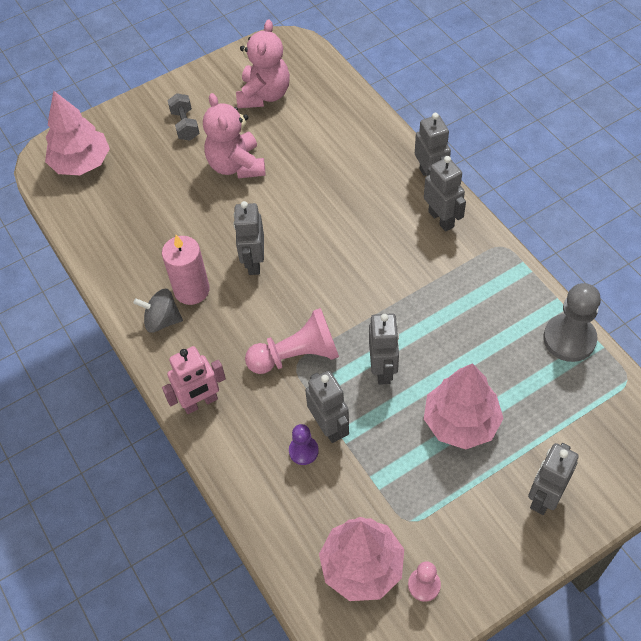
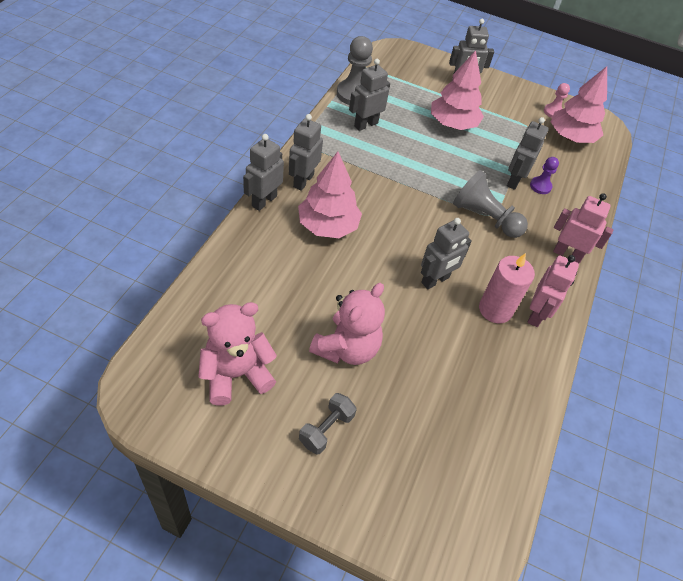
camera: 135 degrees left, 5 degrees down
(81, 163) = (449, 507): pink tree -> pink tree (328, 226)
(162, 320) = (536, 314): grey spinning top -> pink robot
(297, 355) = (485, 217): pink pawn -> grey pawn
(383, 369) = (452, 169): grey robot -> grey robot (365, 124)

